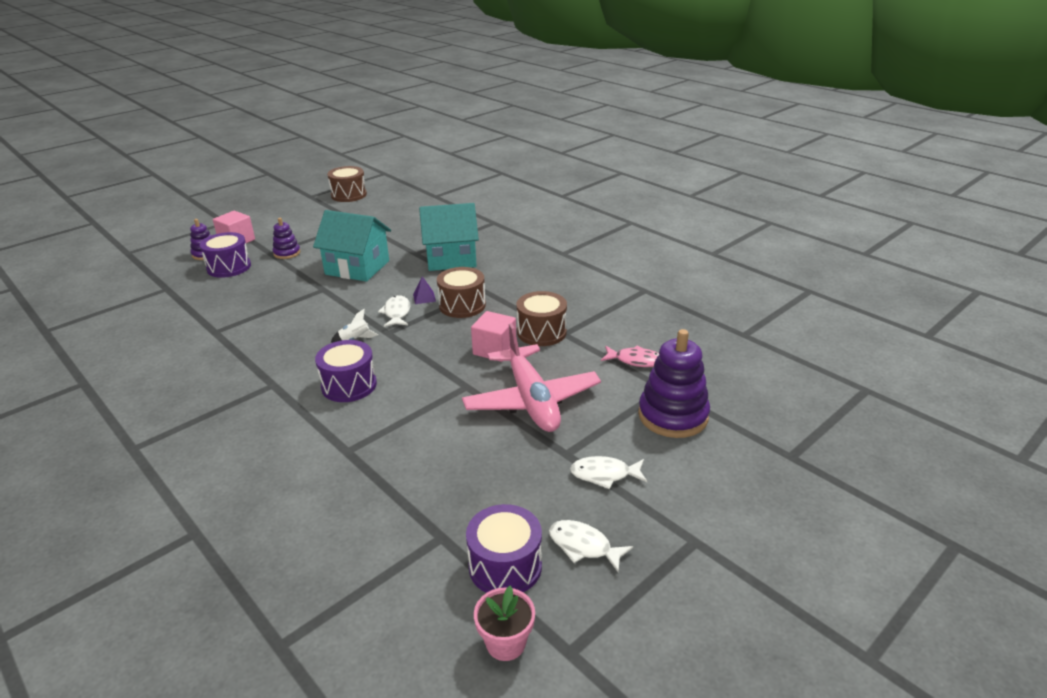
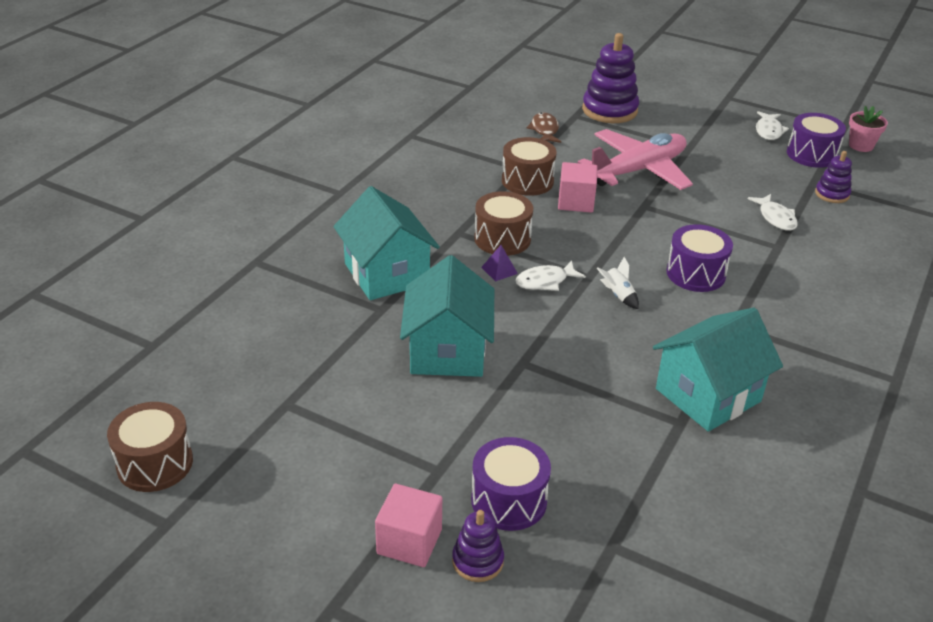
camera: 110 degrees left, 5 degrees up
(223, 349) = (708, 395): none -> turquoise house
(287, 253) = (432, 448): purple stacking toy -> purple stacking toy (832, 194)
(604, 474) = (698, 130): white fish -> white fish (776, 218)
(635, 361) = (544, 130): pink fish -> brown fish

